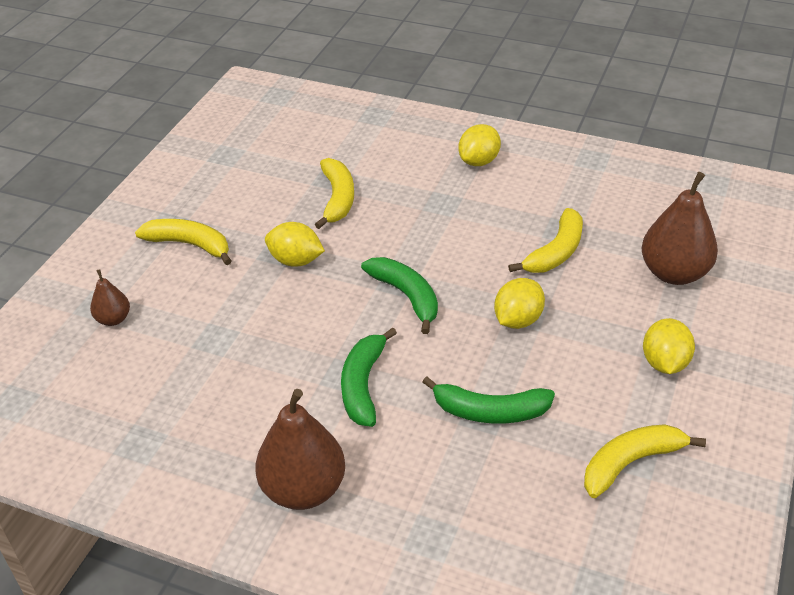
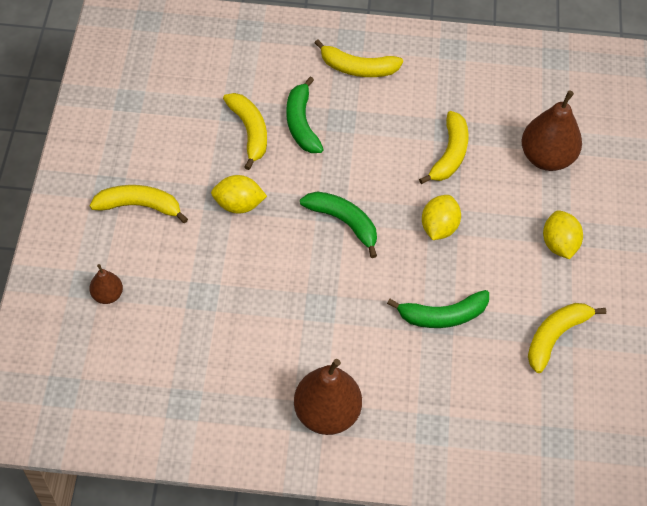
camera: 20 degrees left, 15 degrees up
(363, 385) = (339, 313): green banana -> green banana (301, 123)
(479, 161) = (358, 68): yellow lemon -> yellow banana

